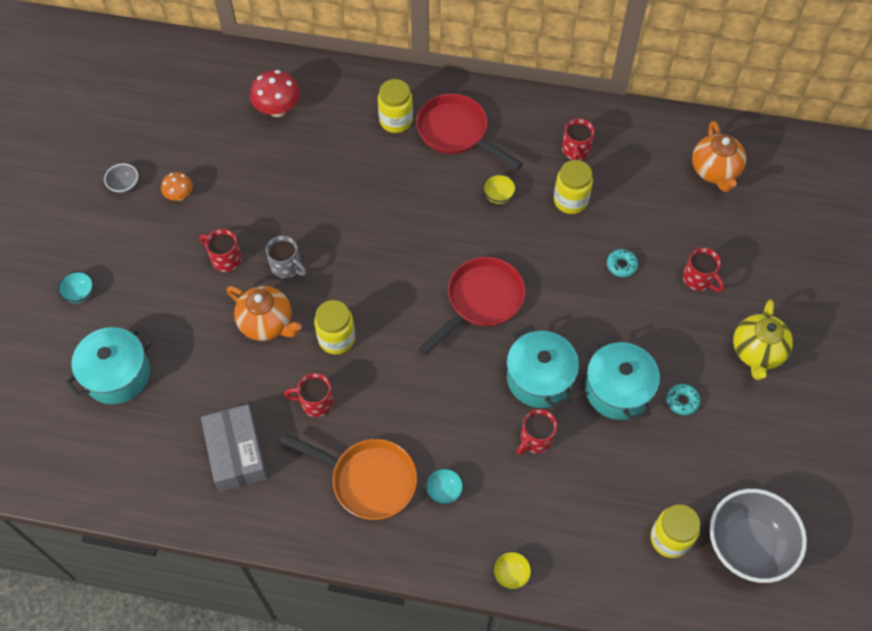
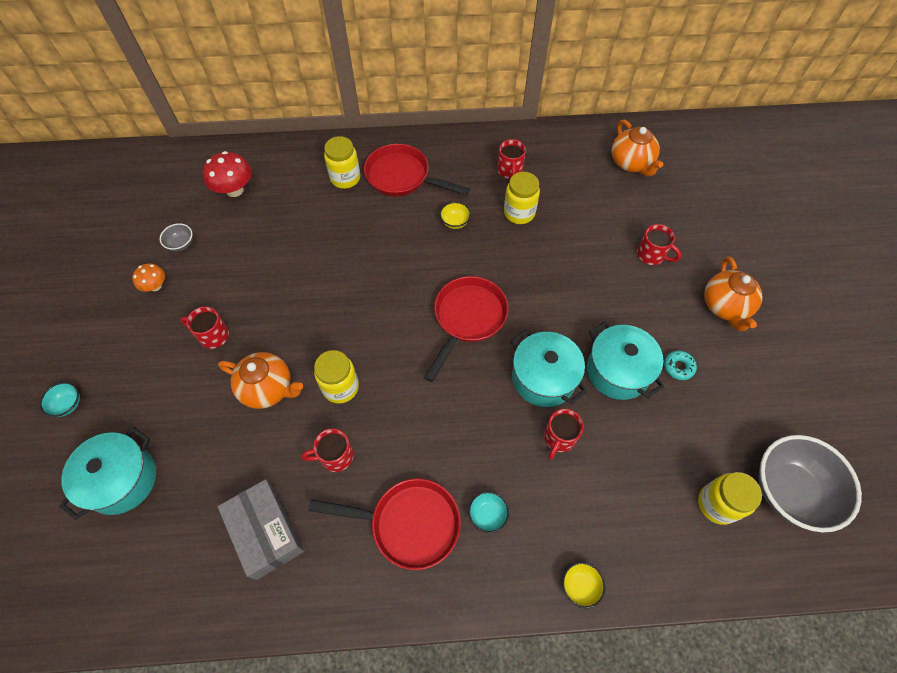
camera: 15 degrees left, 0 degrees up
(124, 185) = (98, 288): grey bowl -> grey bowl (181, 244)
(287, 267) = (275, 329): grey mug -> none
(368, 480) = (408, 524): orange pan -> red pan
(621, 265) = (582, 258): turquoise donut -> none
(757, 352) = (725, 307): yellow teapot -> orange teapot

